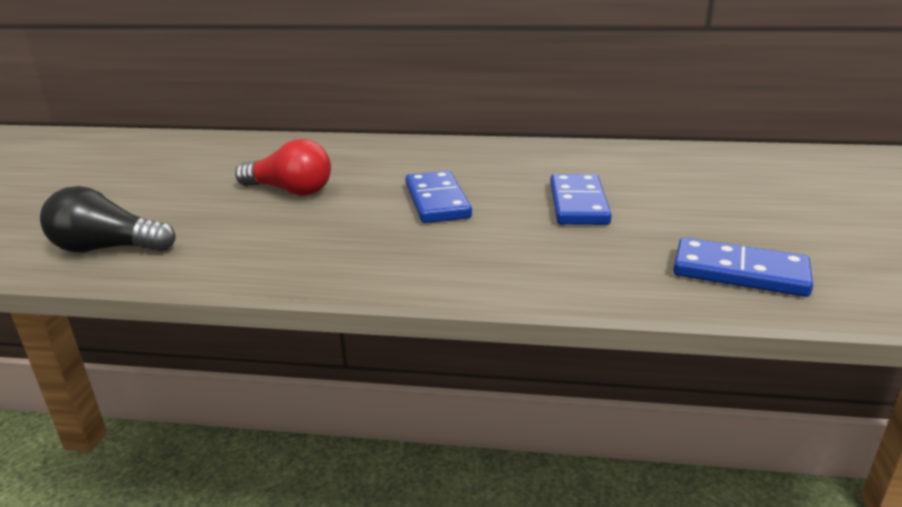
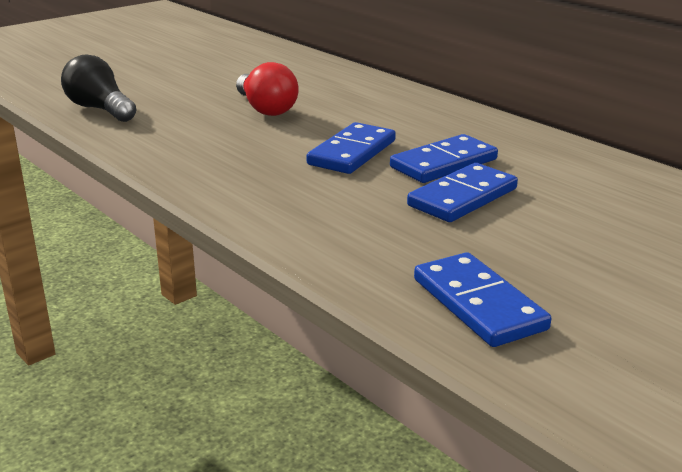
camera: 40 degrees right, 0 degrees up
(516, 185) = (443, 163): none -> blue domino

